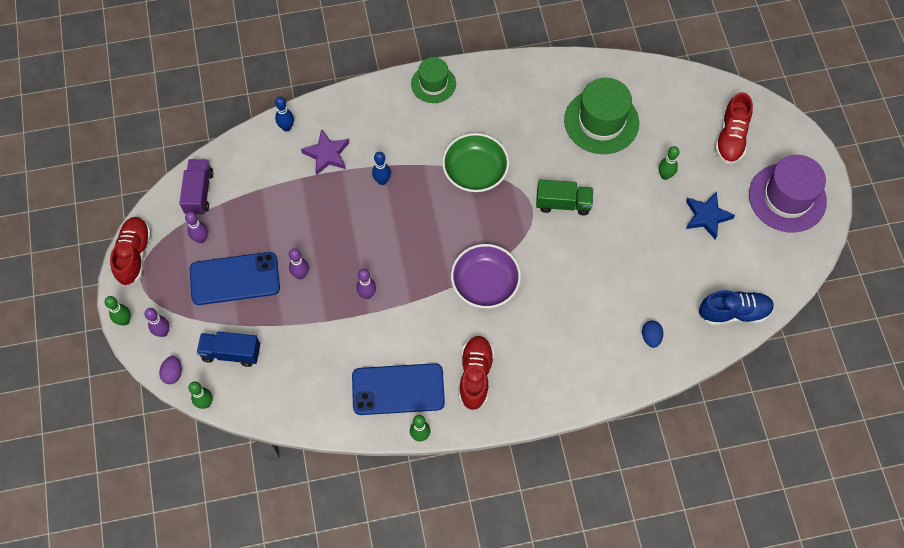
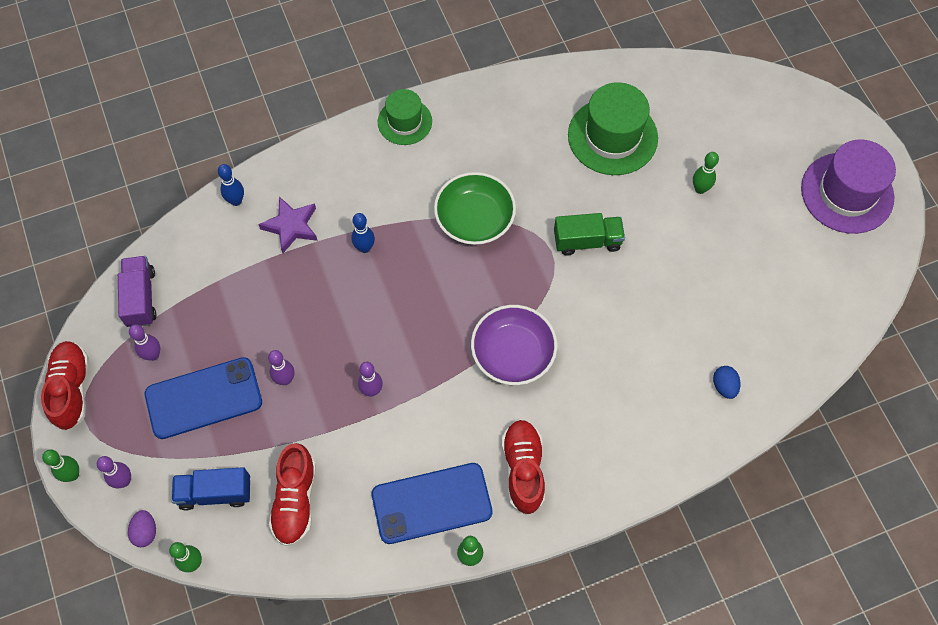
camera: 10 degrees left, 0 degrees up
(707, 216) = (759, 230): blue star -> none
(731, 138) = (767, 133): red shoe -> red shoe (295, 500)
(734, 313) = (815, 340): blue shoe -> none

